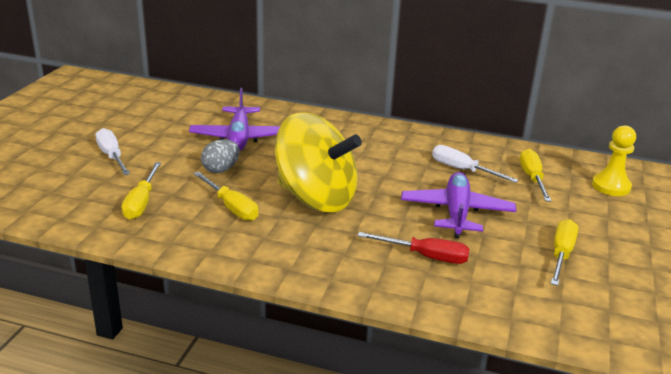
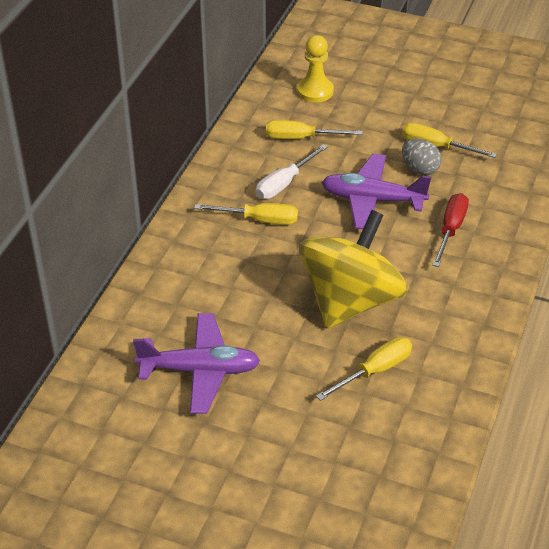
camera: 85 degrees left, 15 degrees up
(112, 156) = (252, 501): white screwdriver -> none
(141, 202) = (370, 453): yellow screwdriver -> yellow screwdriver (259, 220)
(221, 169) = (287, 384): grey egg -> grey egg (420, 169)

